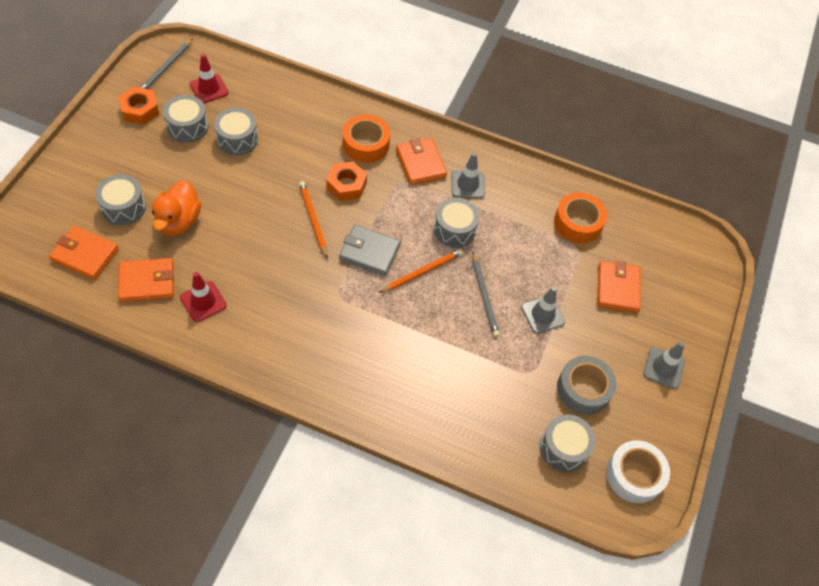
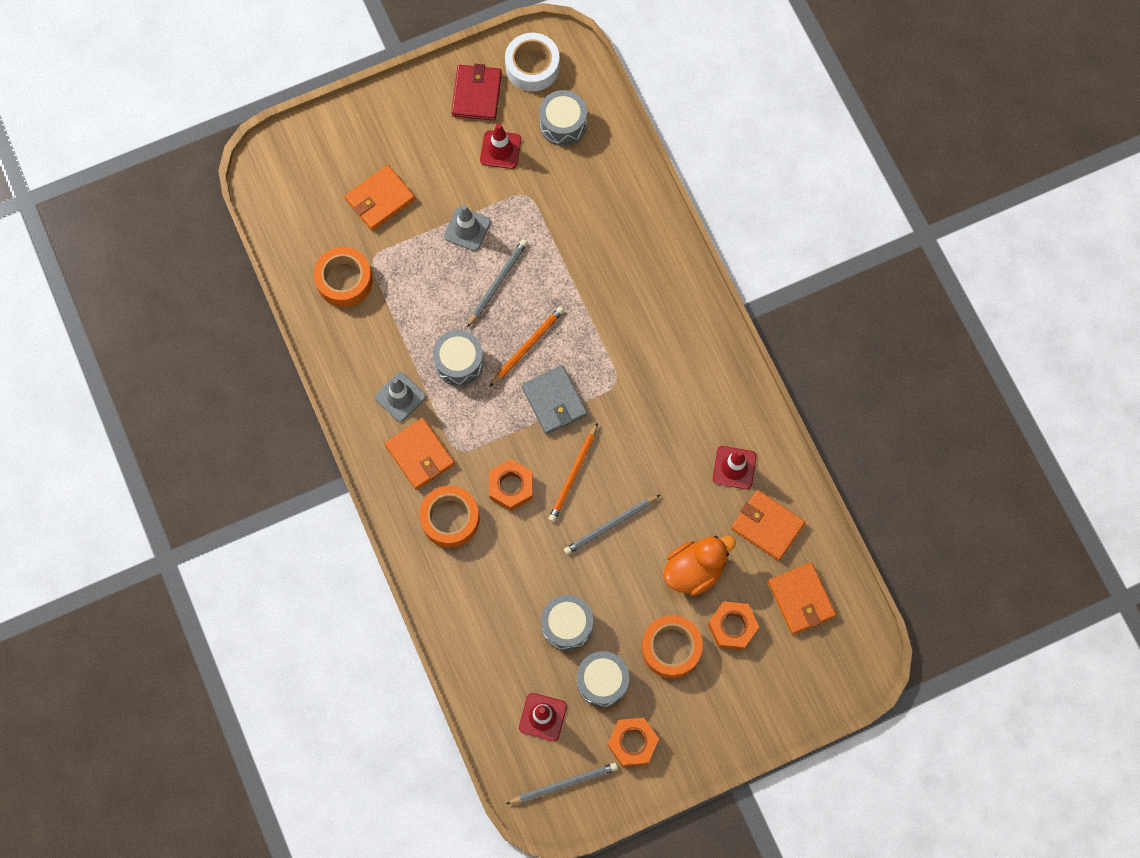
camera: 130 degrees left, 15 degrees up
(123, 207) = (732, 627): grey drum -> orange nut
(157, 170) = (671, 648): none -> orange tape
(260, 208) = (610, 525): none -> grey pencil
(420, 163) = (420, 455): orange wallet -> orange wallet turned 60 degrees counterclockwise
(422, 272) = (527, 346): orange pencil -> orange pencil turned 120 degrees clockwise
(583, 389) = (500, 150): grey tape -> red traffic cone
(646, 416) = (476, 94): none -> red wallet
(663, 368) = (420, 113): grey traffic cone -> none

